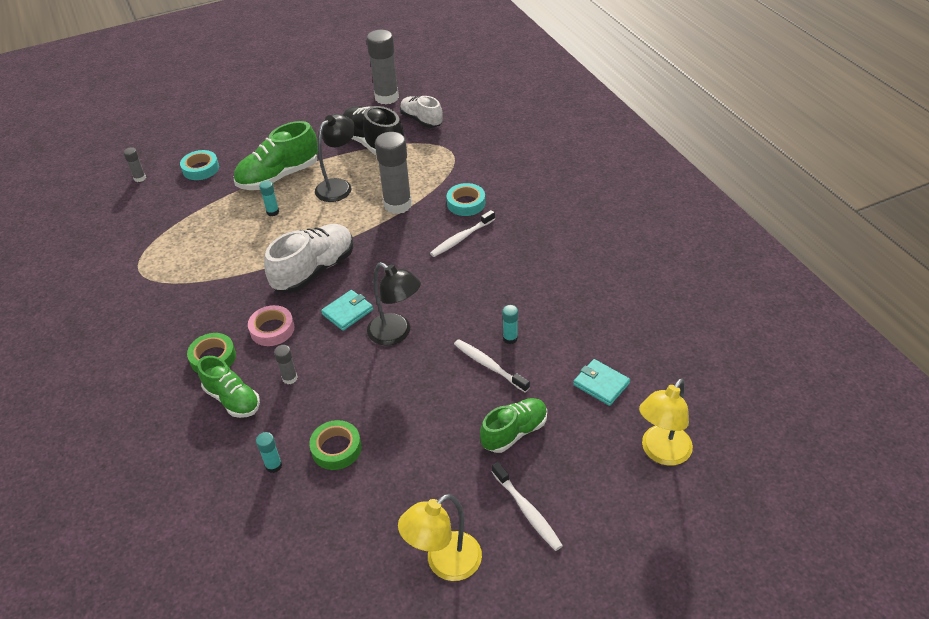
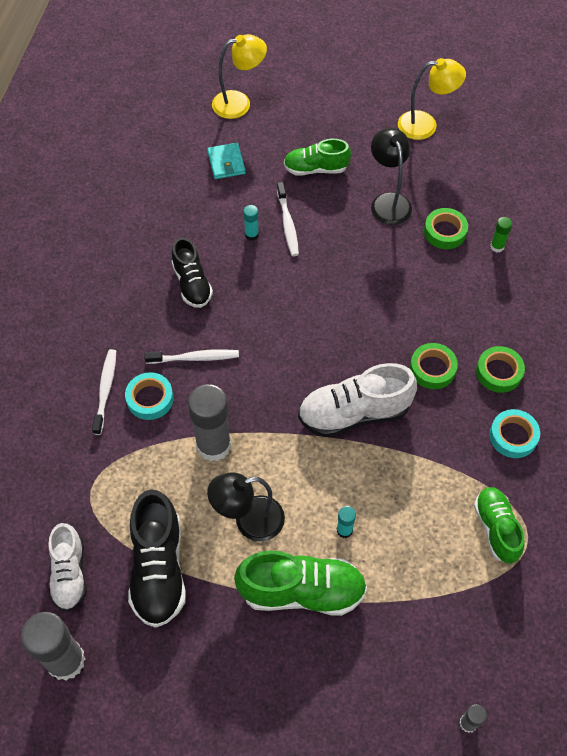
camera: 145 degrees left, 15 degrees up
(201, 169) = (384, 683): turquoise tape -> turquoise tape (513, 436)
(232, 399) = (501, 320): green shoe -> green shoe (496, 528)
(272, 329) = (432, 369): pink tape -> green tape
(274, 466) = (497, 246): turquoise glue stick -> green glue stick
(290, 378) = (445, 310): grey glue stick -> none
(347, 312) = (357, 344): turquoise wallet -> none
(396, 334) = (333, 296): black lamp -> black lamp (388, 201)
(516, 278) = (192, 284): none -> black shoe
(527, 511) = (352, 122): white toothbrush -> white toothbrush (105, 390)

